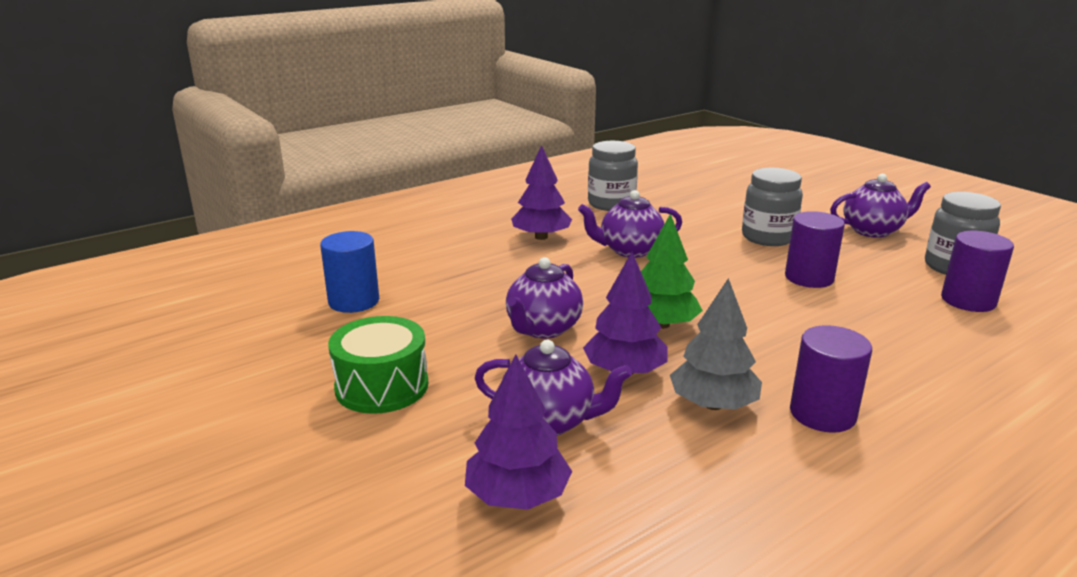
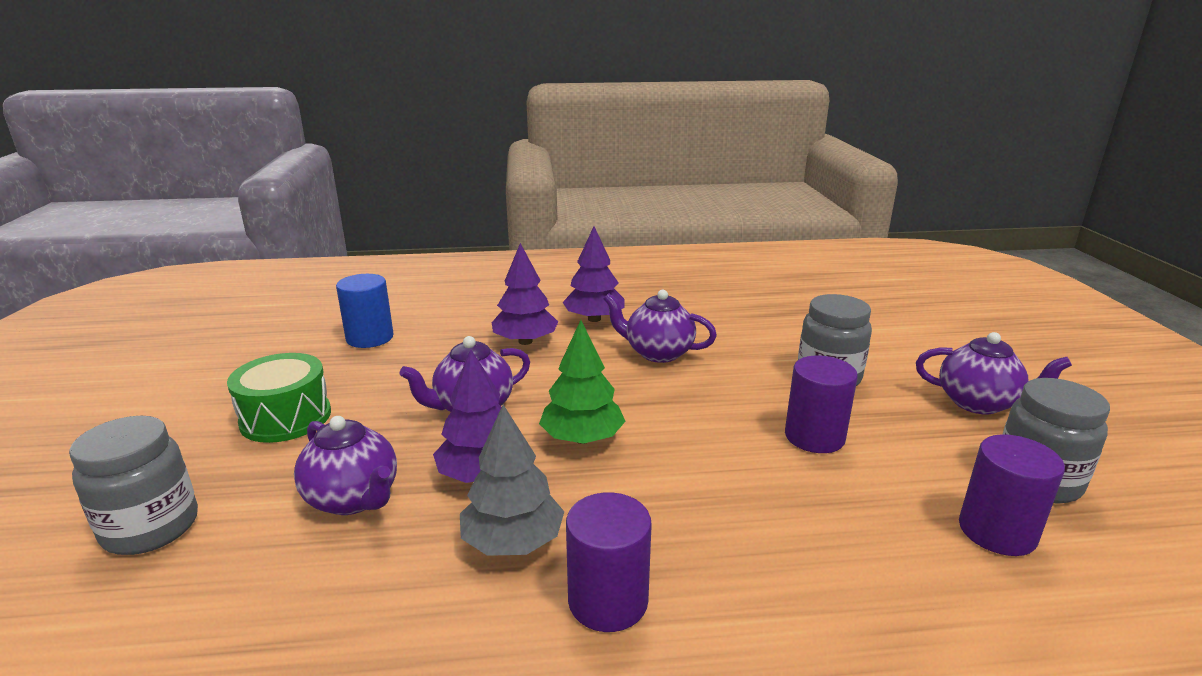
camera: 30 degrees right, 0 degrees up
(517, 496) = (233, 558): purple tree -> purple tree (525, 341)
(611, 204) = (705, 301): grey jar -> grey jar (151, 528)

